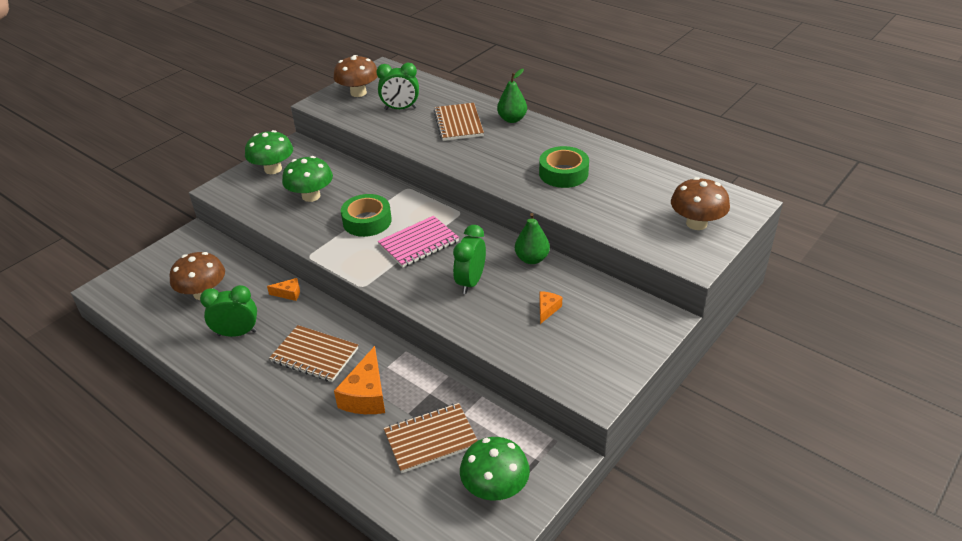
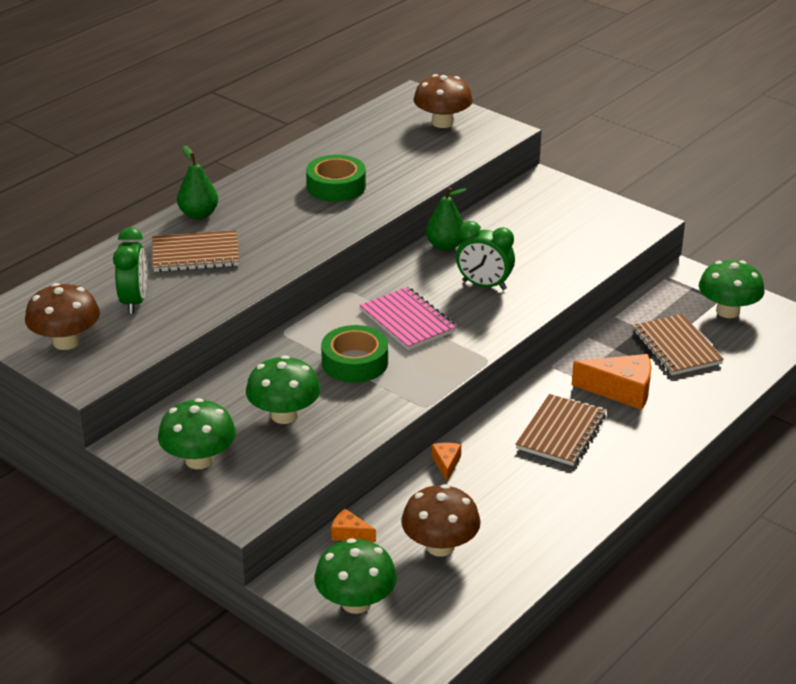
camera: 90 degrees left, 5 degrees down
(165, 260) = (356, 602): none -> green mushroom
(237, 333) = (523, 502): green clock -> none
(547, 309) = (530, 240): orange cheese -> orange cheese (349, 533)

